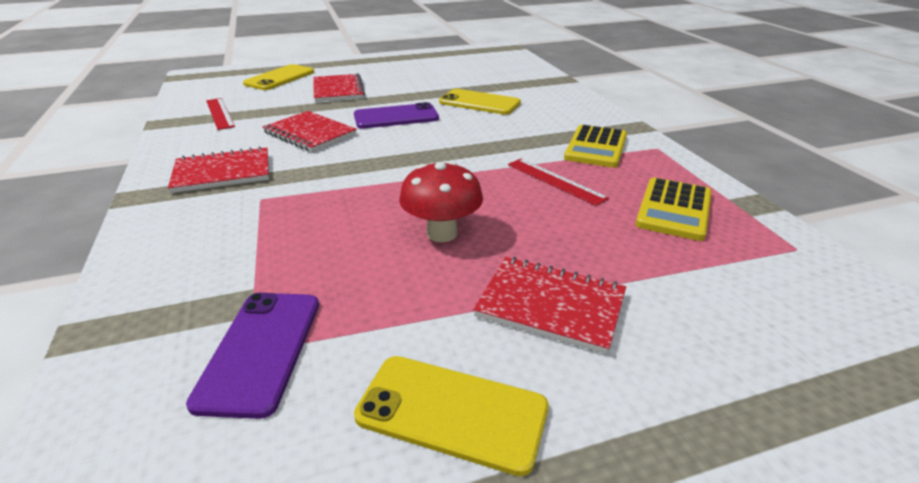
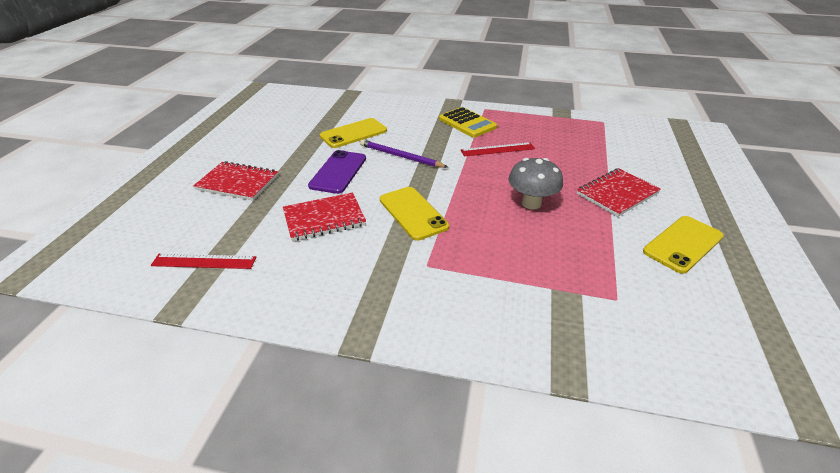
camera: 60 degrees left, 5 degrees up
(222, 172) = (358, 278): red notebook -> none
(260, 350) = (617, 295): purple phone -> none
(279, 78) = (149, 207): yellow phone -> yellow phone (413, 213)
(442, 233) = (531, 203): red mushroom -> grey mushroom
(461, 134) = (400, 156): none -> purple pencil
(674, 209) = (553, 132): yellow calculator -> none

